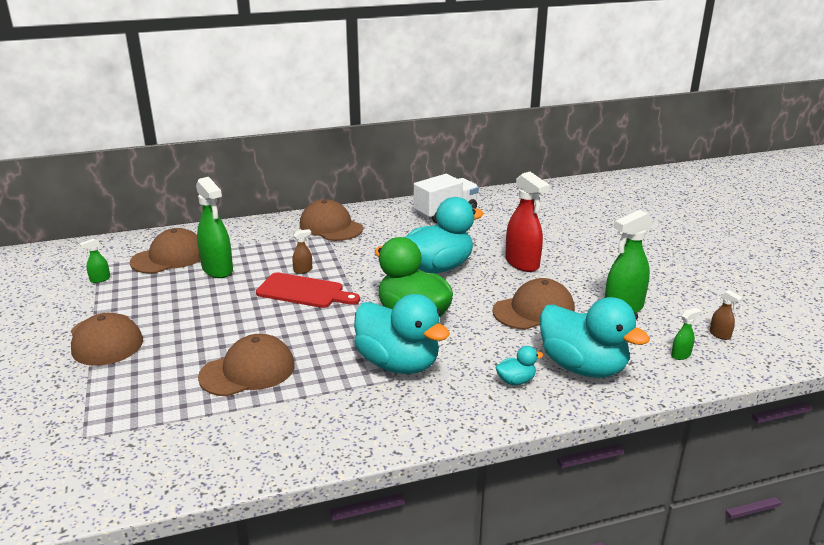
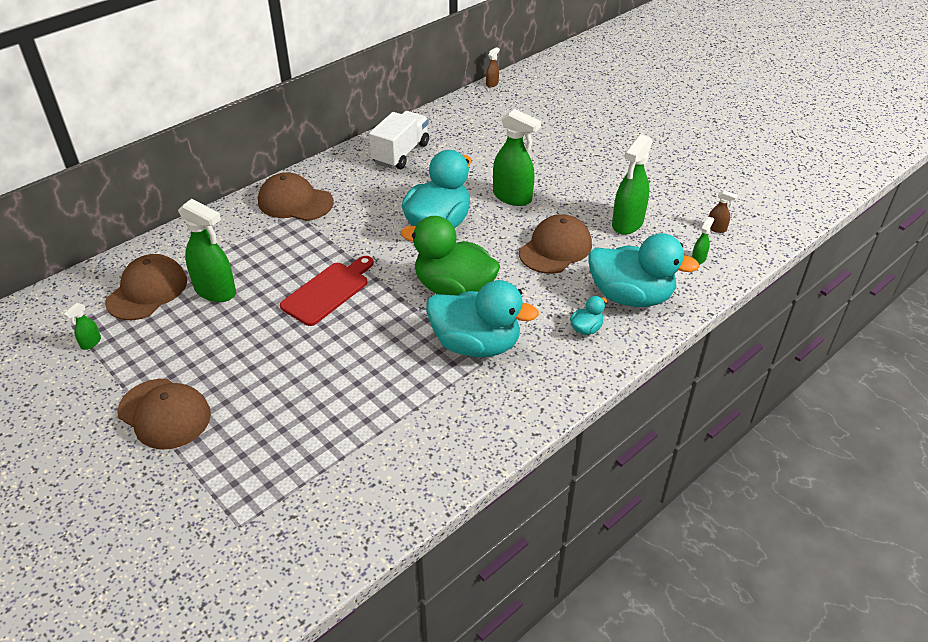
camera: 25 degrees left, 15 degrees up
(248, 371) = (342, 399): brown cap -> none
(303, 270) = (307, 265): brown spray bottle -> brown spray bottle (492, 84)
(304, 292) = (328, 291): red cutting board -> red cutting board turned 45 degrees counterclockwise
(522, 263) = (512, 197): red spray bottle -> green spray bottle

